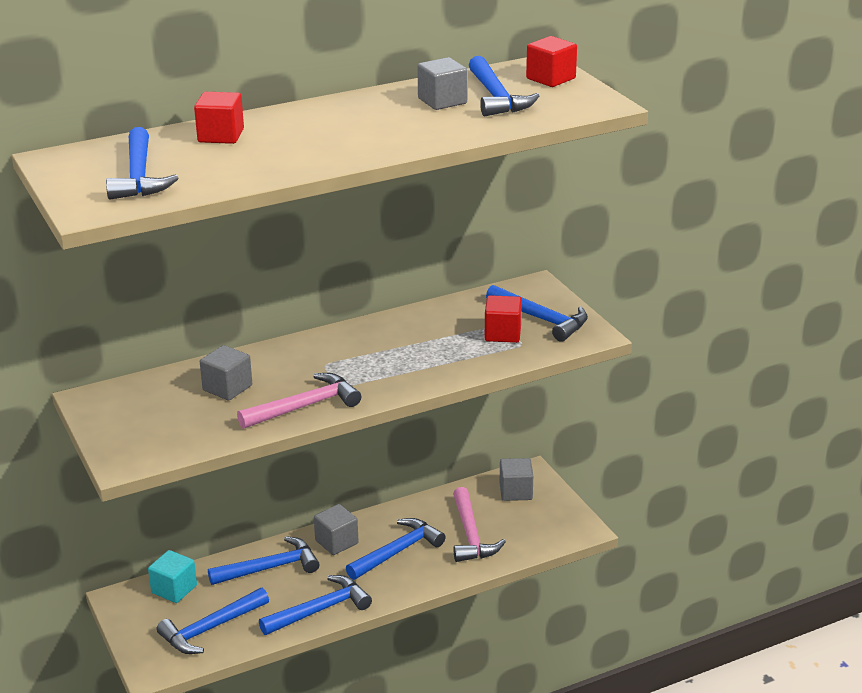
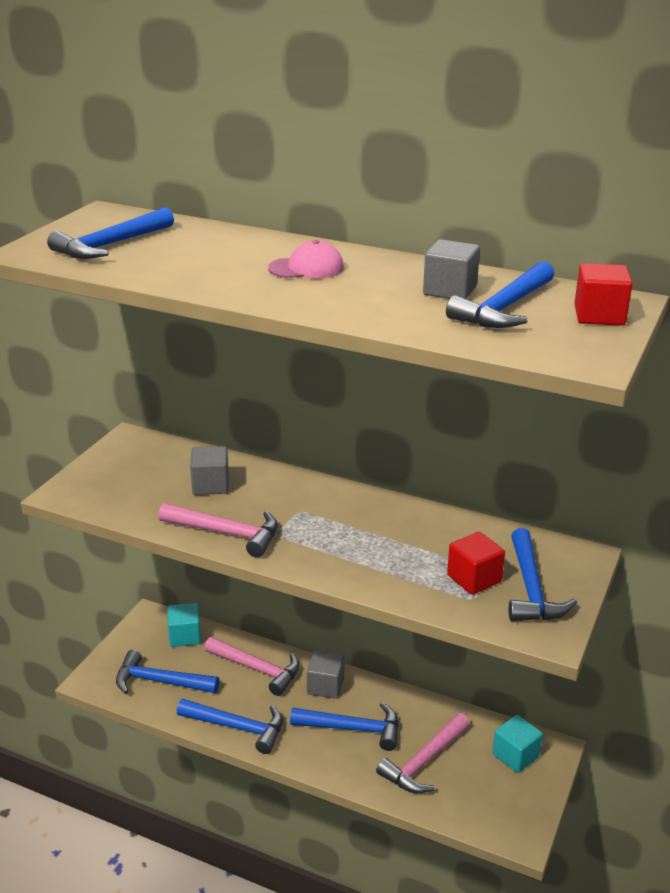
camera: 50 degrees right, 0 degrees up
(221, 136) = (228, 242): red cube -> none
(270, 568) = (257, 669): blue hammer -> pink hammer
(322, 127) = (306, 268): none -> pink cap
(515, 491) = (515, 755): grey cube -> turquoise cube

